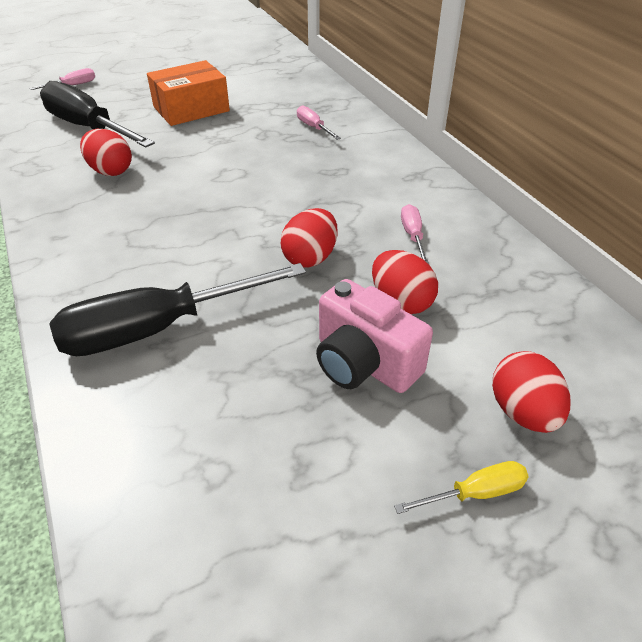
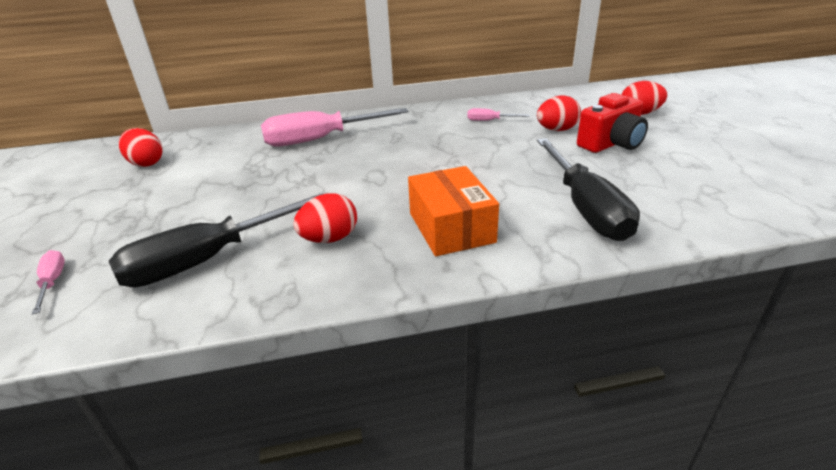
camera: 75 degrees left, 10 degrees down
(191, 109) = (226, 193): orange box -> orange box (451, 227)
(310, 258) = (507, 151): red egg -> red egg (146, 163)
(313, 127) = (320, 139): pink screwdriver -> pink screwdriver, size x2.31
(364, 363) = (611, 144): pink camera -> red camera
(475, 493) = (693, 128): yellow screwdriver -> none

